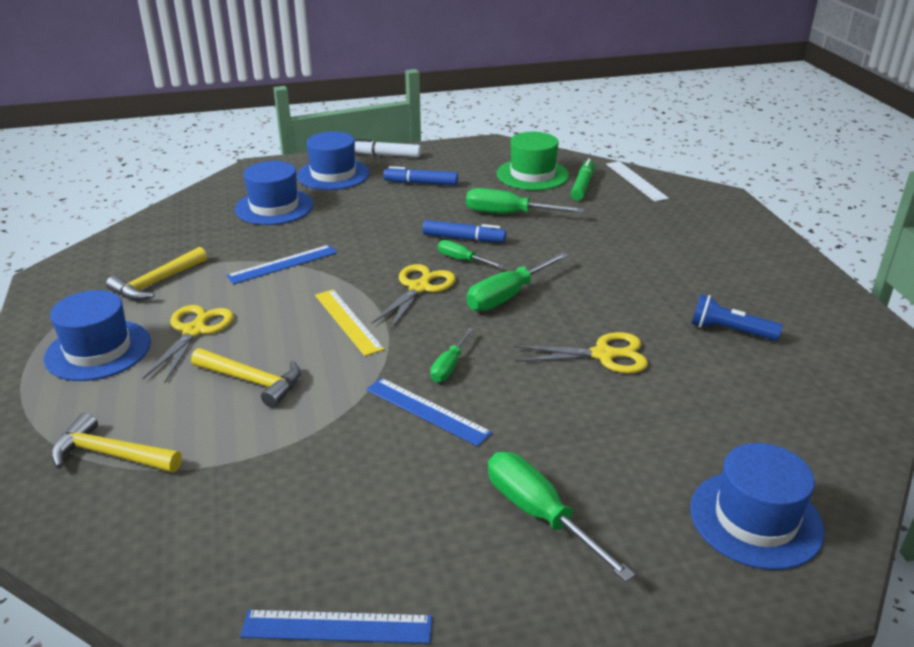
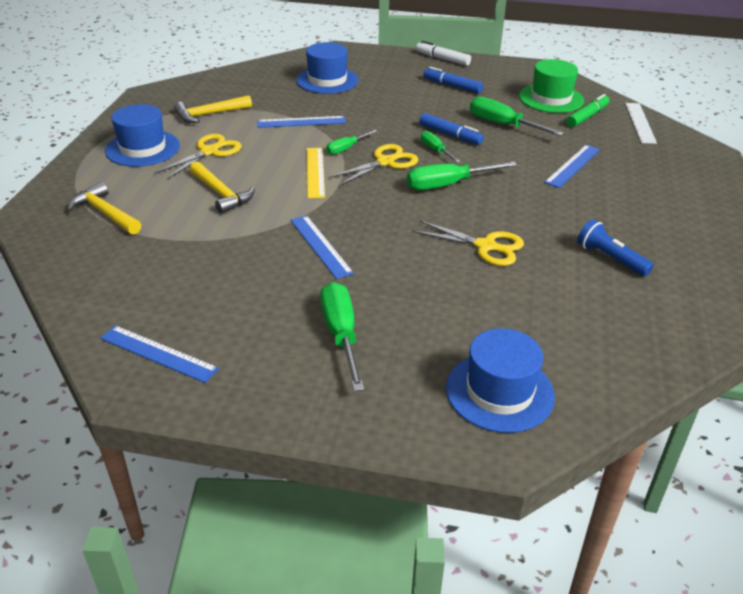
camera: 25 degrees right, 5 degrees up
(333, 174) = (389, 65): blue hat -> none
(449, 366) = (361, 221): green screwdriver -> green screwdriver (346, 149)
(613, 241) = (573, 166): none -> blue ruler

